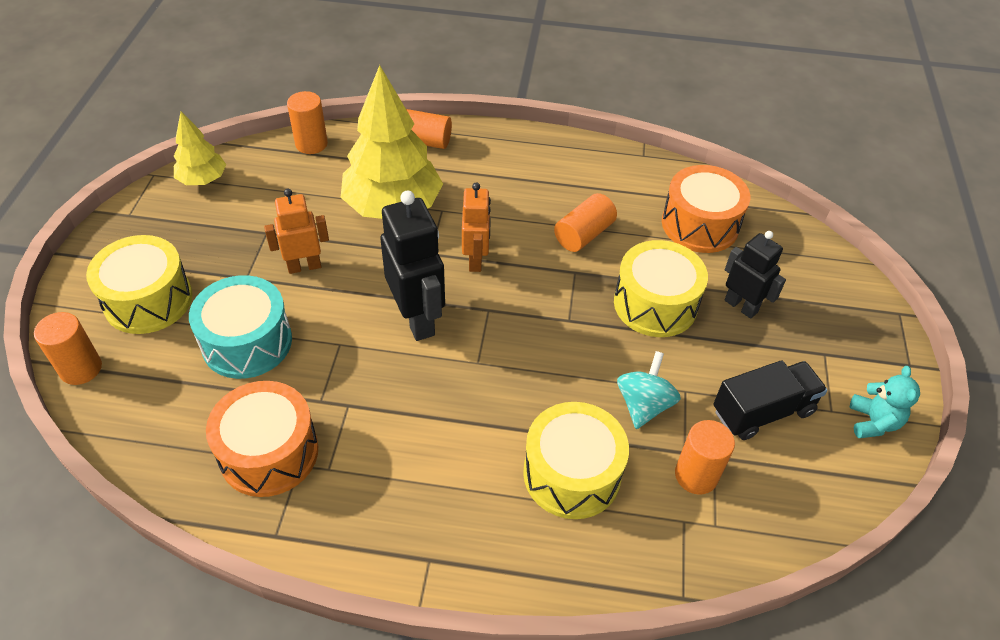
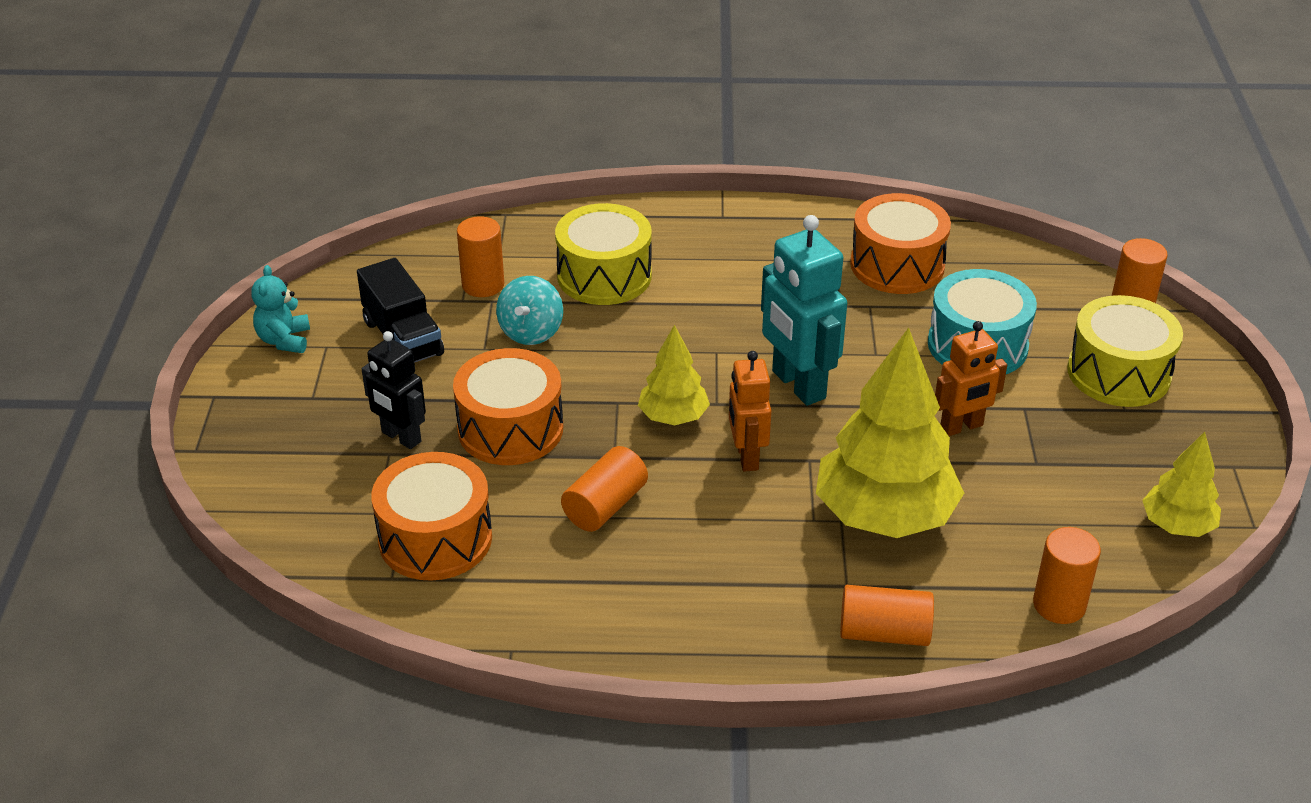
camera: 175 degrees right, 10 degrees down
(417, 319) = (798, 385): black robot -> turquoise robot
(525, 300) = (673, 417): none -> yellow tree
(655, 304) = (510, 429): yellow drum -> orange drum
(762, 411) = (403, 338): black truck -> black truck turned 90 degrees counterclockwise

